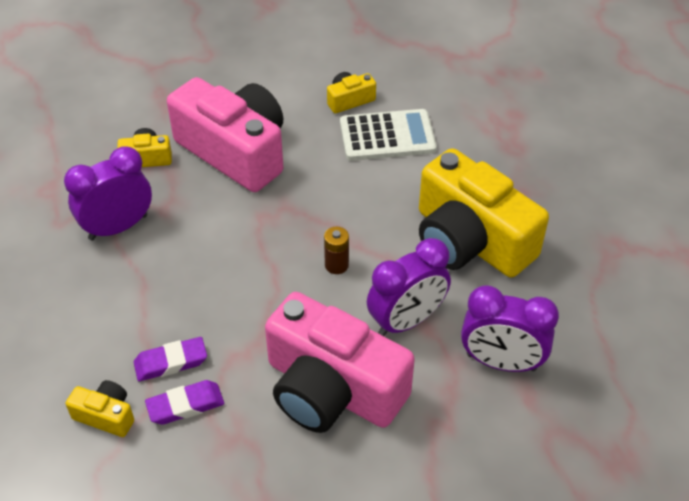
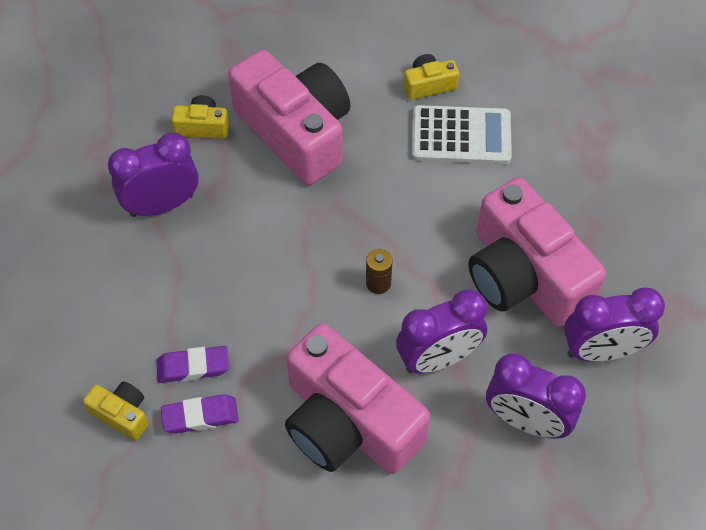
camera: 10 degrees right, 10 degrees up
(470, 240) = (524, 275): yellow camera -> pink camera
(555, 292) = (601, 351): none -> purple clock

